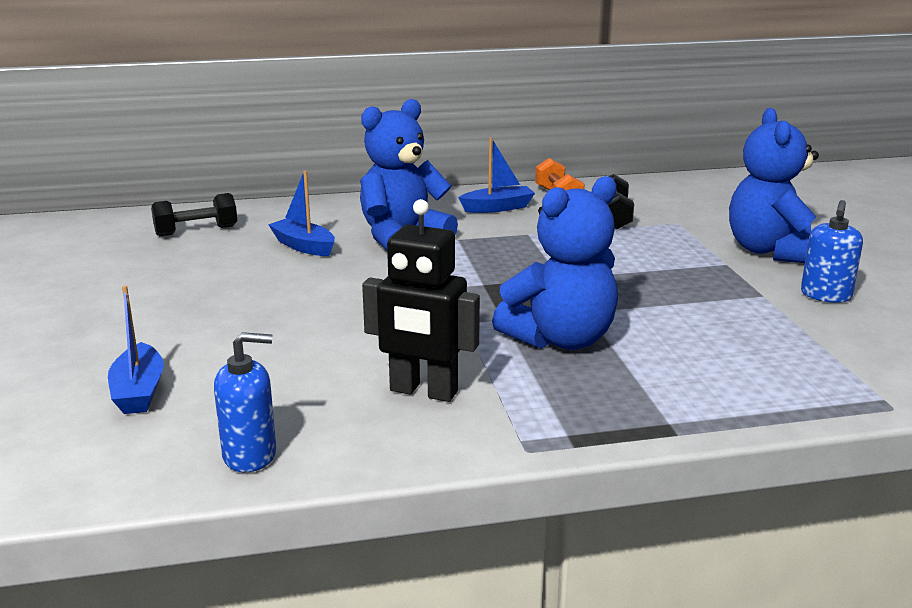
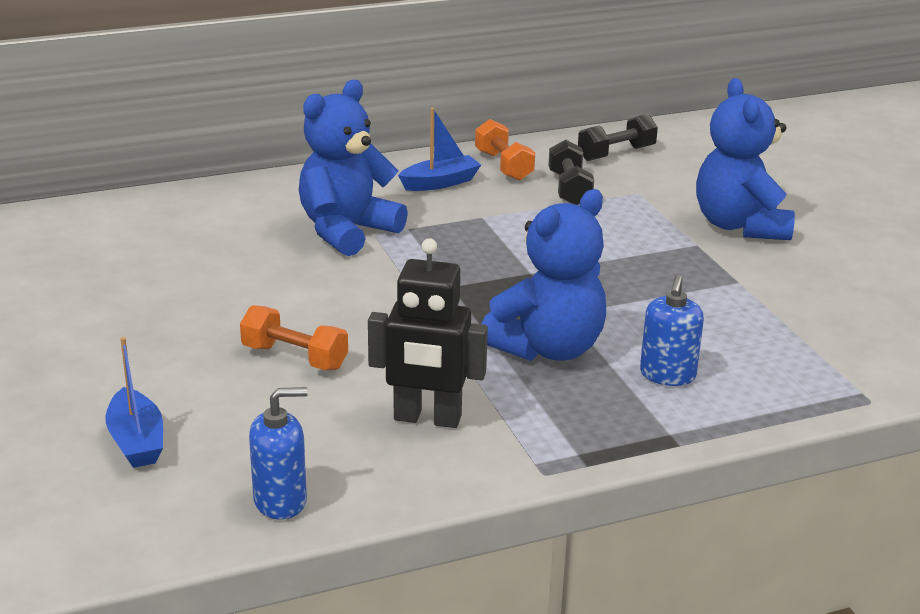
camera: 10 degrees left, 5 degrees up
(196, 231) = (108, 234): black dumbbell -> black dumbbell (616, 154)
(304, 246) = (240, 248): blue boat -> none
(316, 332) = (294, 357): none -> orange dumbbell
(825, 295) = (799, 278): blue soap dispenser -> blue soap dispenser (667, 375)

